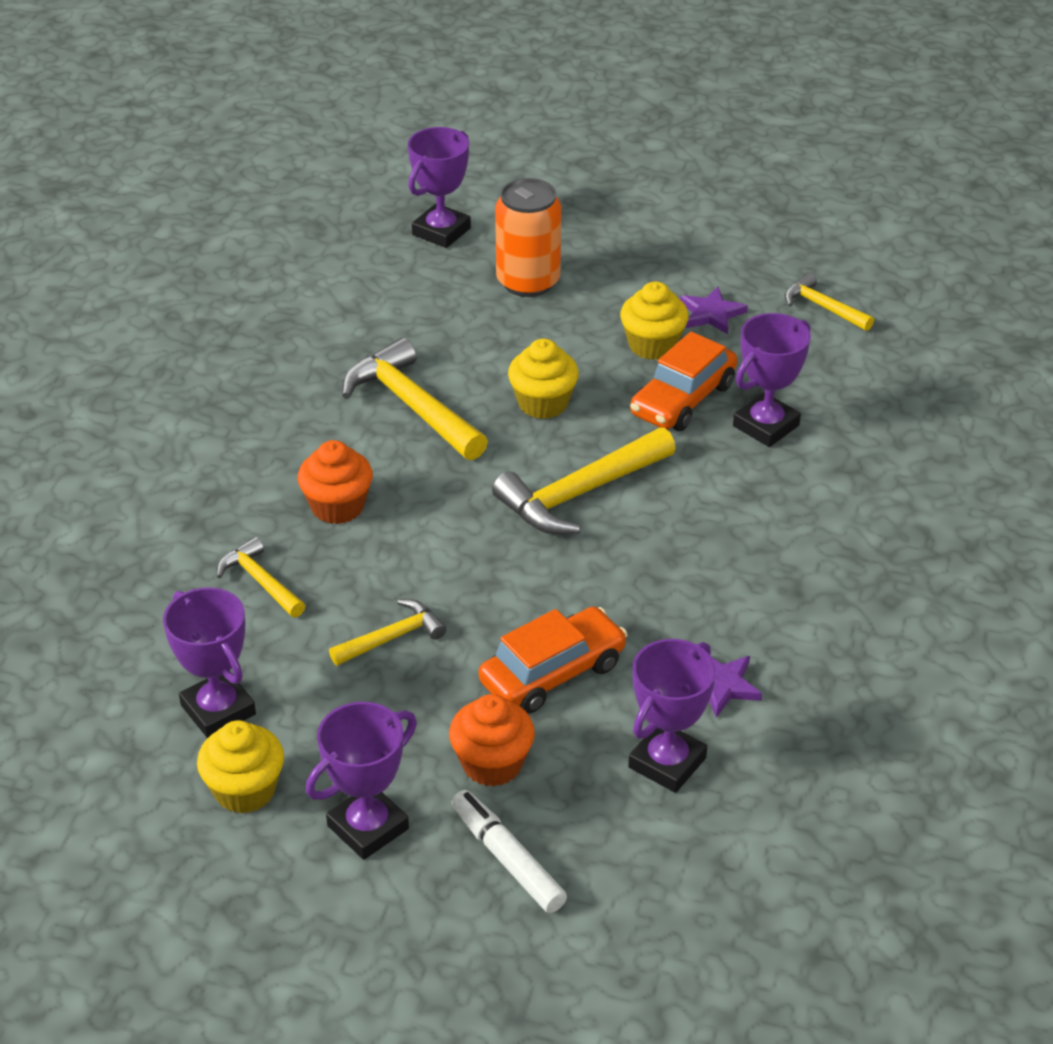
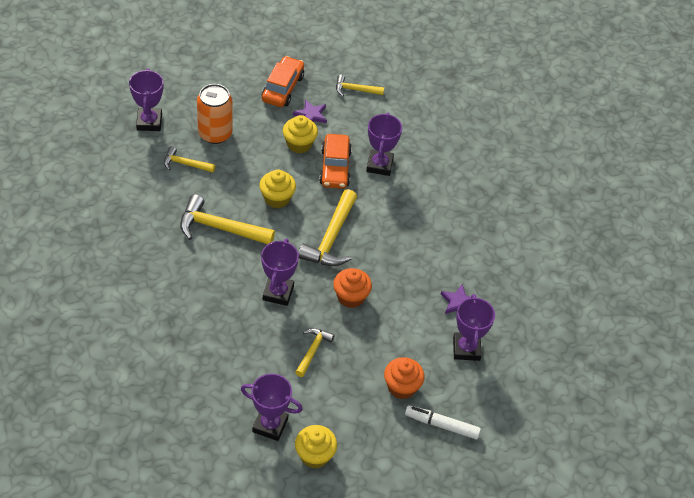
camera: 40 degrees left, 10 degrees up
(260, 581) = (232, 353): yellow hammer -> yellow hammer (185, 164)
(337, 506) = (232, 298): orange cupcake -> orange cupcake (351, 297)
(368, 827) = (378, 443): purple trophy -> purple trophy (278, 293)
(552, 673) = (391, 332): orange car -> orange car (282, 88)

